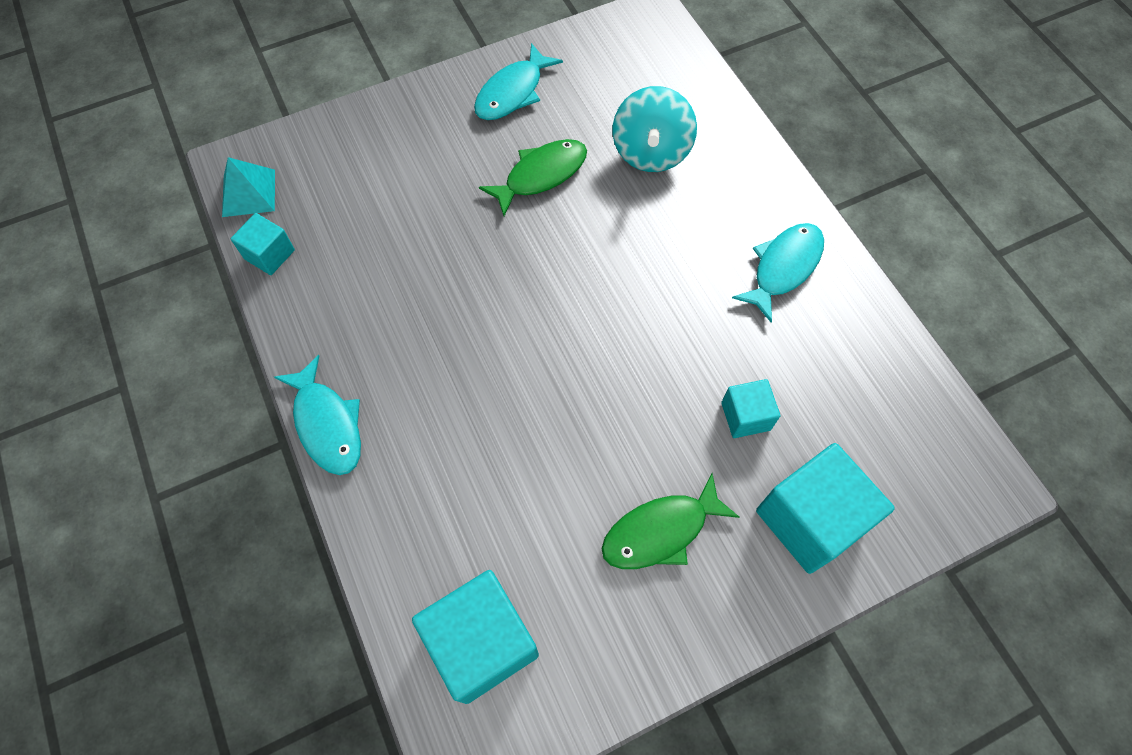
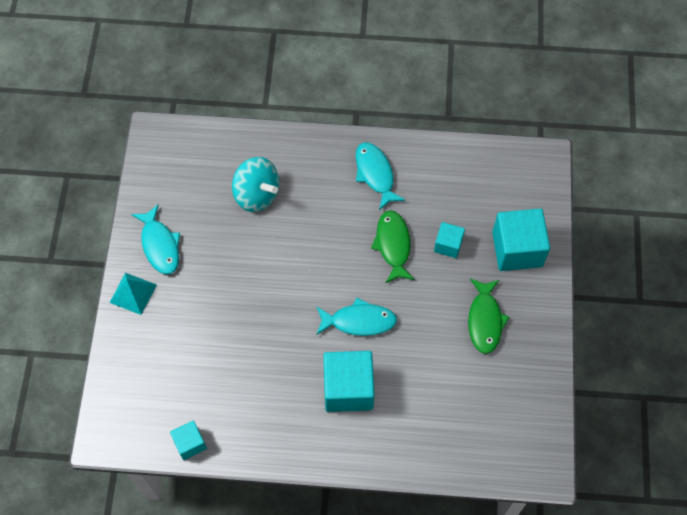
camera: 60 degrees left, 0 degrees up
(248, 193) = (133, 437): turquoise pyramid -> turquoise pyramid (133, 293)
(327, 424) = (327, 458): turquoise fish -> turquoise fish (359, 321)
(482, 642) = (494, 435): turquoise cube -> turquoise cube (348, 388)
(541, 175) = (233, 262): green fish -> green fish (393, 245)

